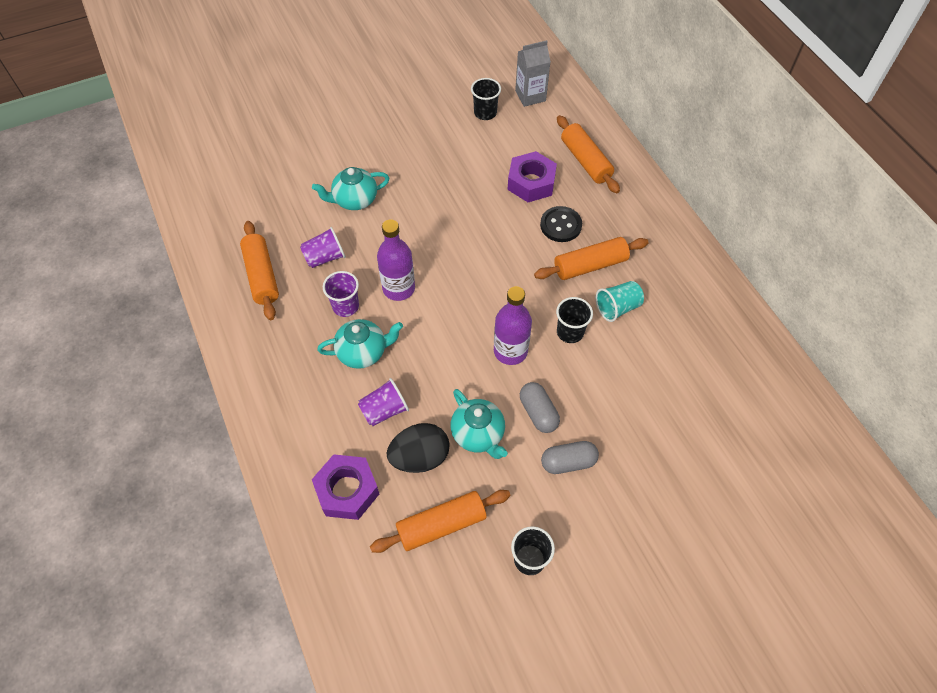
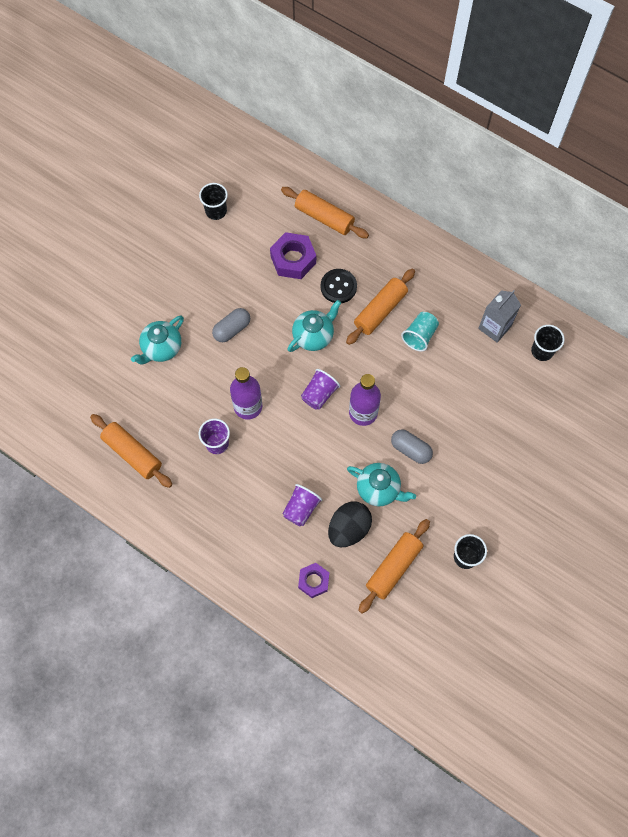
camera: 30 degrees left, 10 degrees up
(325, 257) = (172, 411): purple cup -> purple cup (319, 394)
(347, 490) = (313, 581): purple nut -> purple nut, size x0.64
(363, 352) = (255, 473): turquoise teapot -> turquoise teapot (313, 336)
(530, 96) = (243, 175): grey carton -> grey carton (494, 327)
(568, 462) = (452, 475): grey capsule -> grey capsule (232, 329)
(570, 332) = (397, 374): black cup -> black cup (542, 351)

